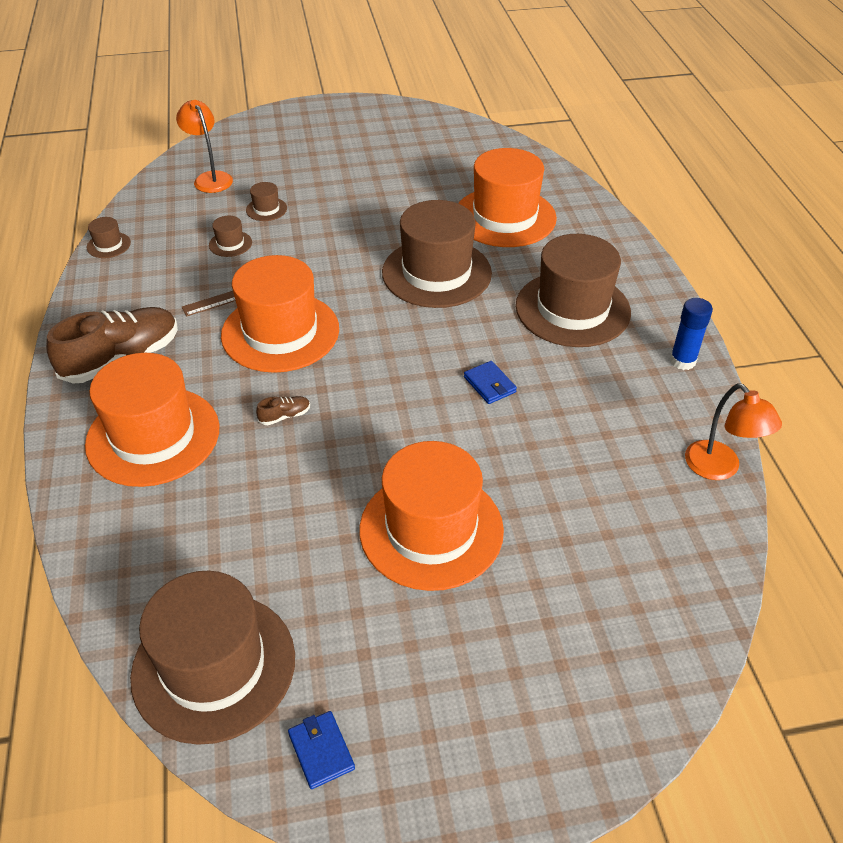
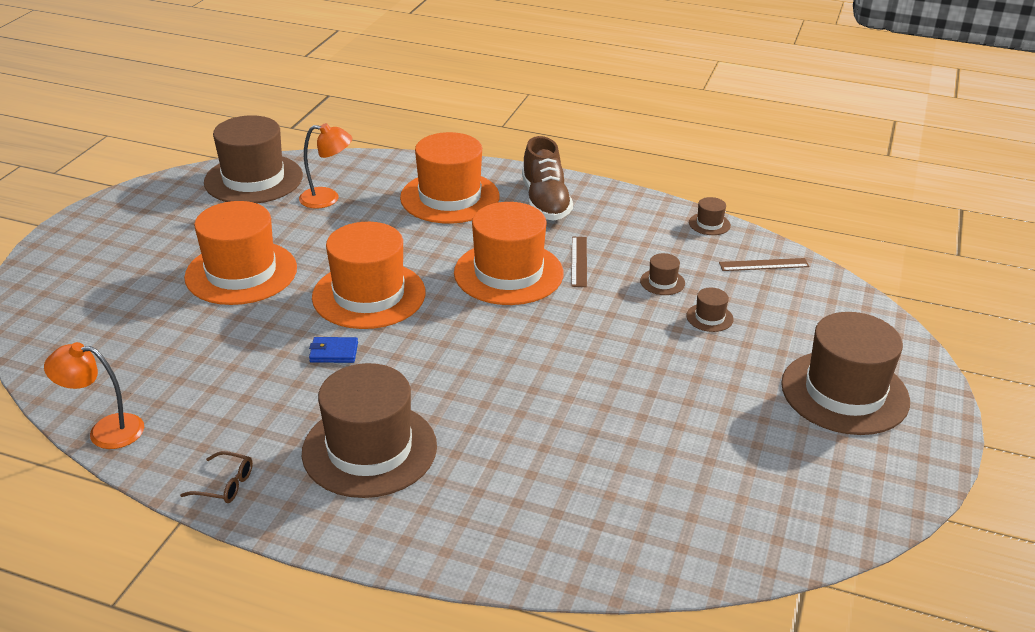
camera: 120 degrees right, 10 degrees down
(165, 203) = (763, 264): none -> brown ruler
(210, 178) = (796, 300): orange lamp -> orange lamp (328, 198)
(285, 416) = (411, 249): brown shoe -> none
(321, 751) = (166, 195): blue wallet -> none
(436, 273) = (510, 384): brown hat -> brown hat (844, 392)
(505, 217) = (567, 477): orange hat -> orange hat (369, 295)
(682, 361) = (225, 485): blue glue stick -> brown glasses

